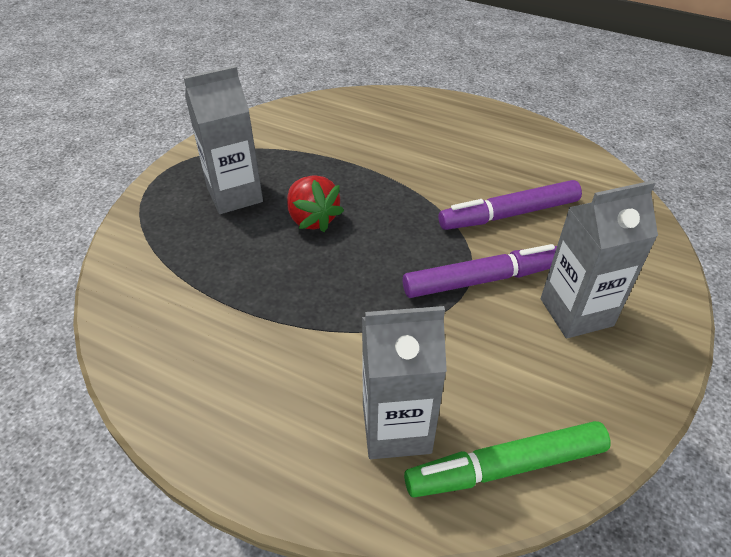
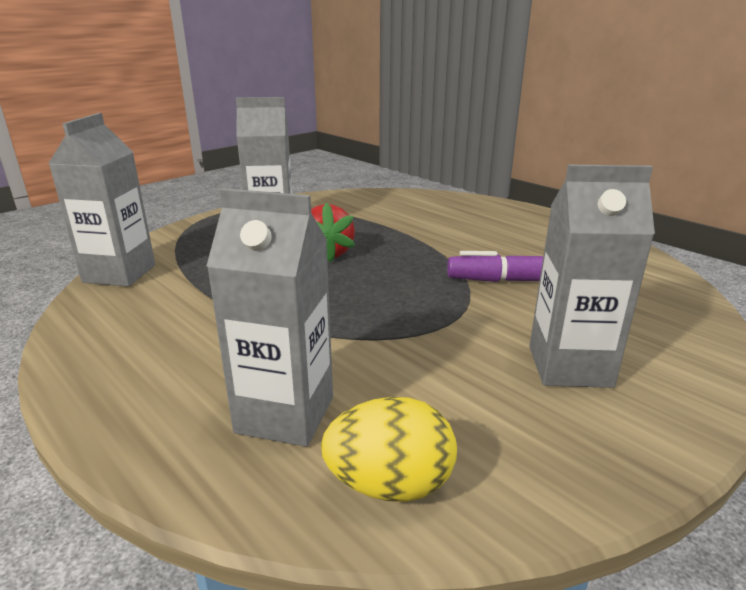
camera: 20 degrees right, 20 degrees down
(123, 301) = (119, 273): none -> grey carton
(481, 280) = (468, 320): purple marker -> none
(505, 466) = (390, 485): green marker -> yellow egg

